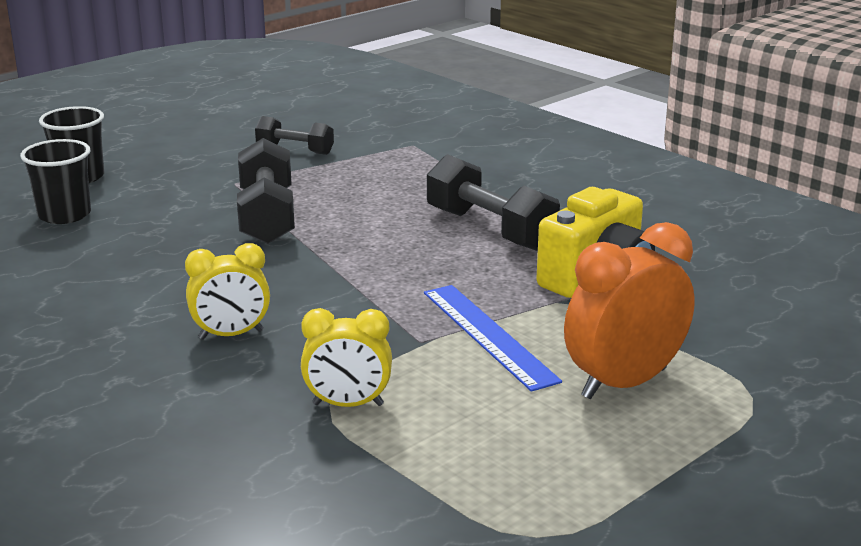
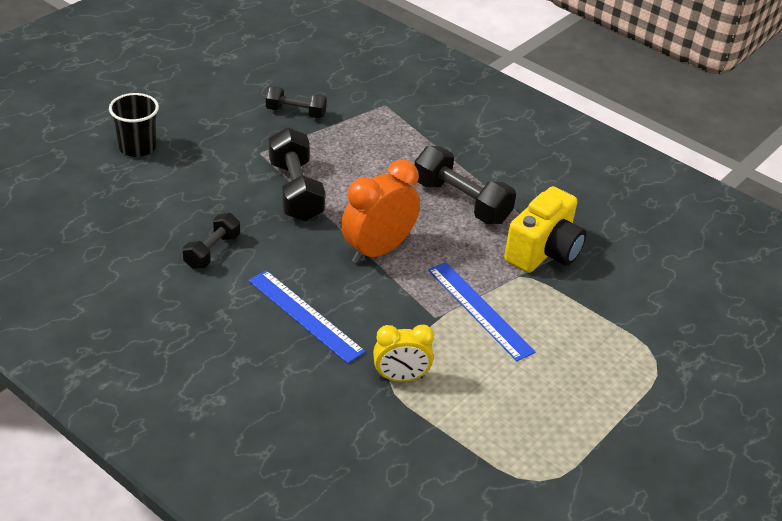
camera: 10 degrees left, 15 degrees up
(64, 215) = (142, 192): black cup -> none
(130, 270) = (212, 251): none -> black dumbbell
(231, 335) = (305, 315): yellow clock -> blue ruler
(624, 383) = (574, 351): orange clock -> orange clock (378, 250)

